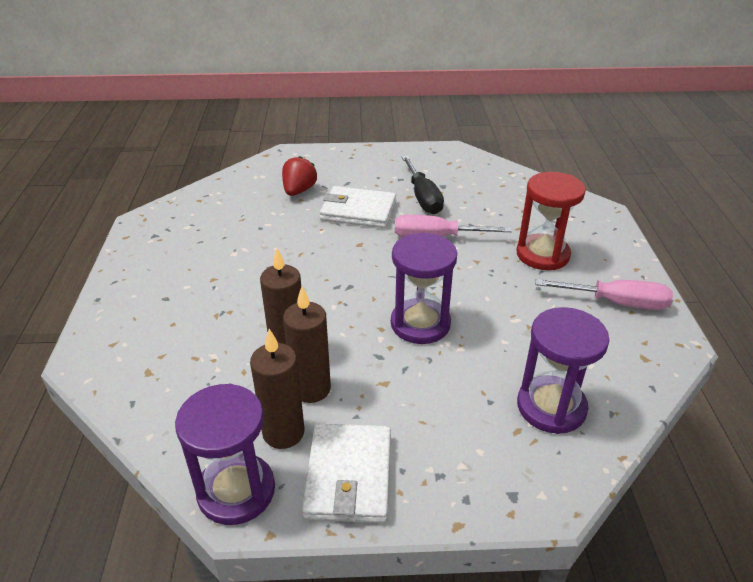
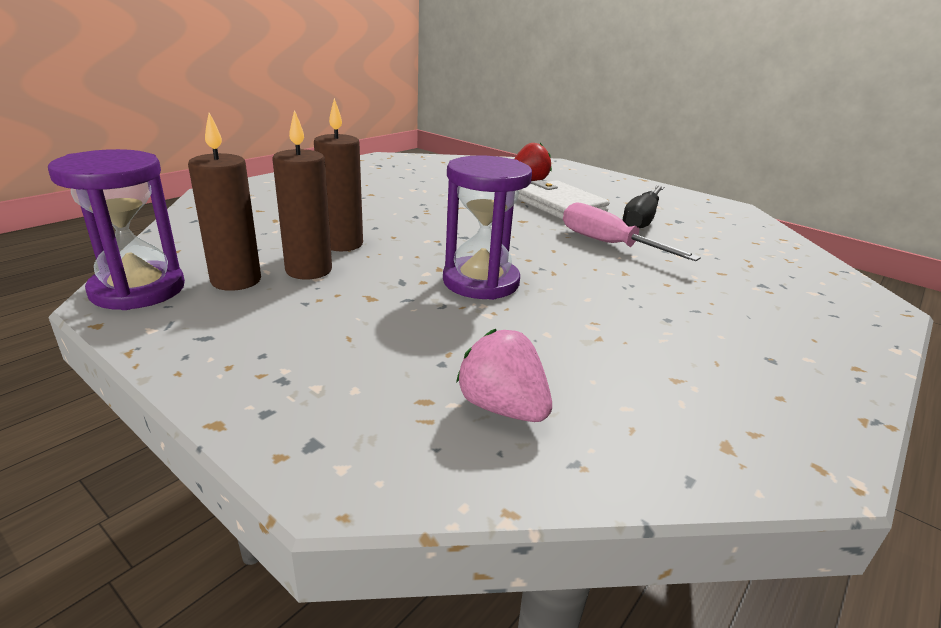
camera: 40 degrees right, 10 degrees down
(349, 476) = (218, 330): white wallet -> none
(542, 255) = (720, 300): red hourglass -> none
(551, 407) = (502, 408): purple hourglass -> pink strawberry
(616, 303) = (766, 378): pink screwdriver -> none

